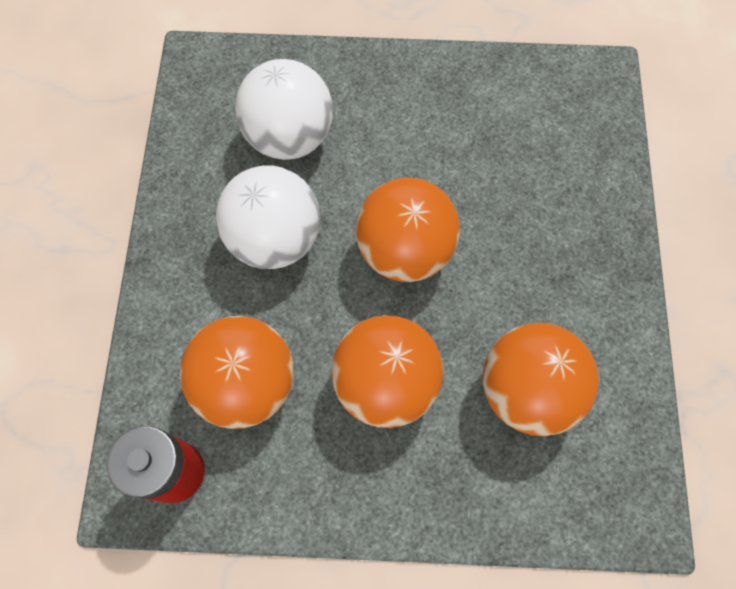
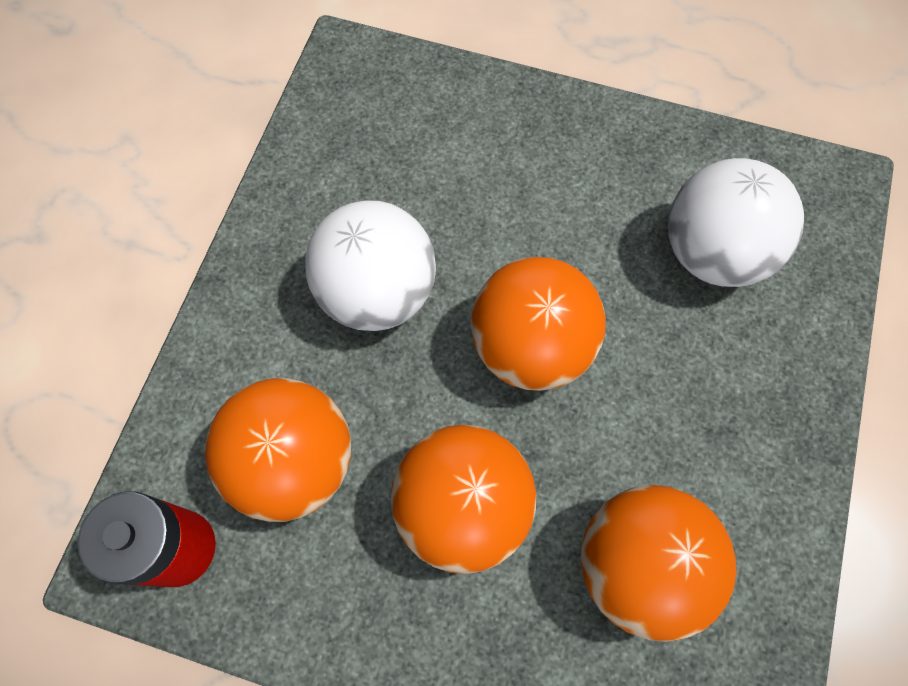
camera: 15 degrees right, 0 degrees up
(289, 137) = (429, 172): white ball -> white ball (712, 252)

